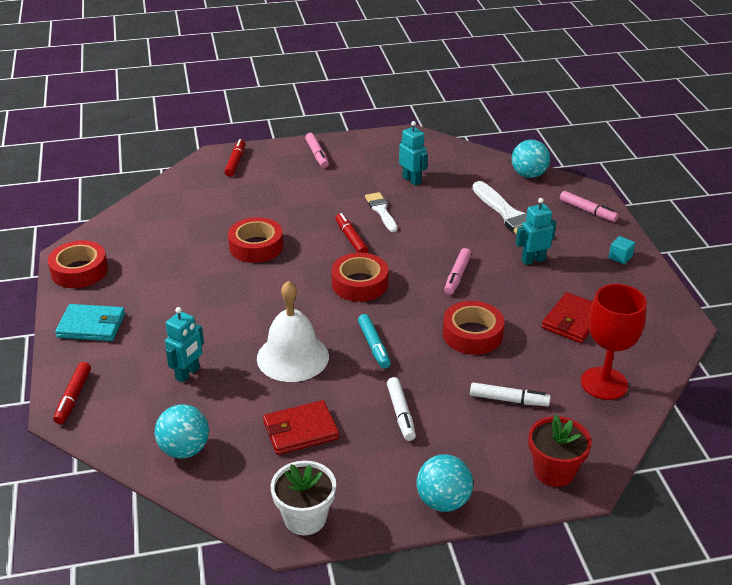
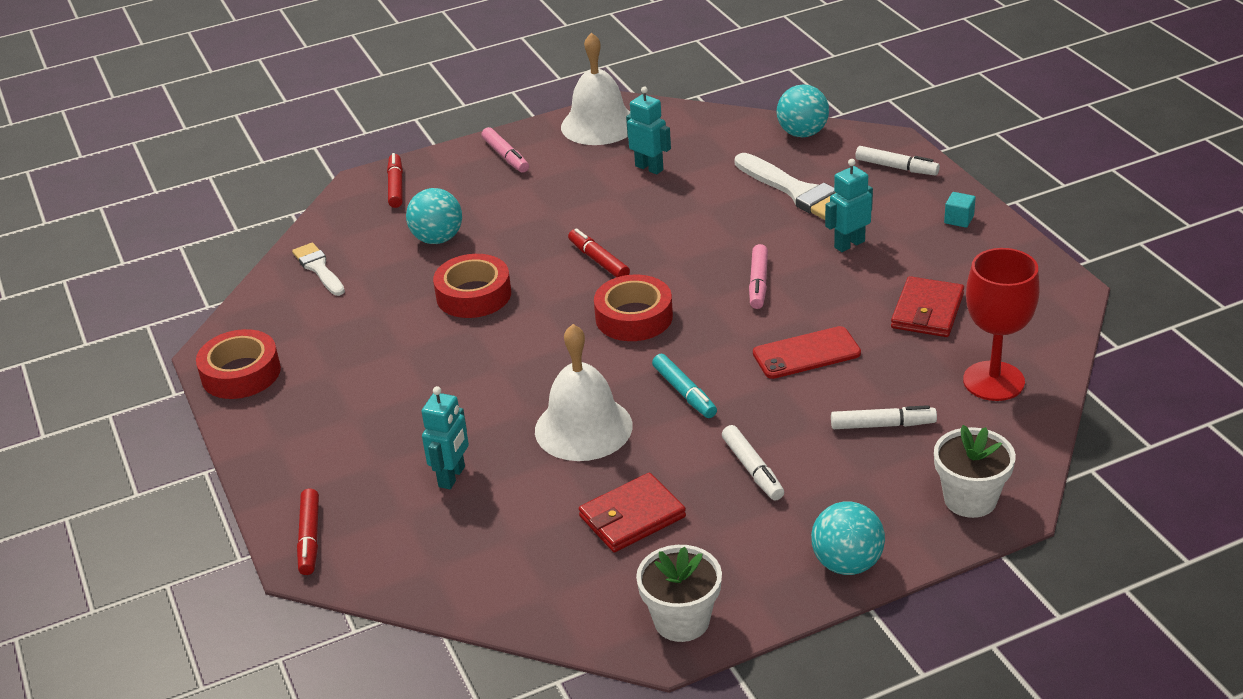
camera: 10 degrees left, 0 degrees up
(91, 325) = (292, 441): turquoise wallet -> none
(184, 449) = (489, 572): turquoise ball -> turquoise ball (437, 239)
(381, 211) = (624, 216): white brush -> white brush (318, 268)
(389, 144) = (599, 125): none -> white bell
(472, 334) = (806, 353): red tape -> red phone
(554, 471) = (970, 499): red flower pot -> white flower pot
(587, 211) = (896, 167): pink marker -> white marker

